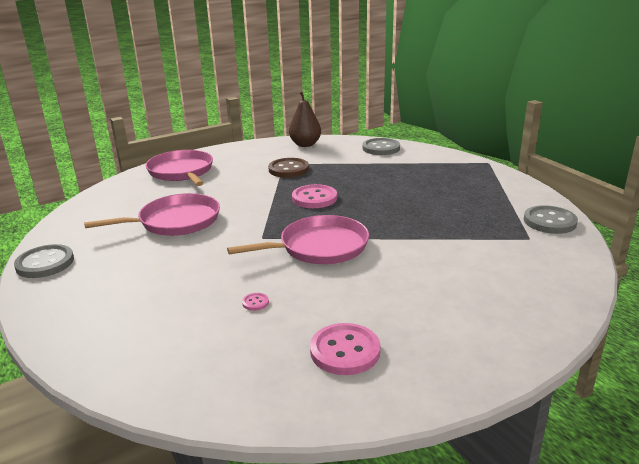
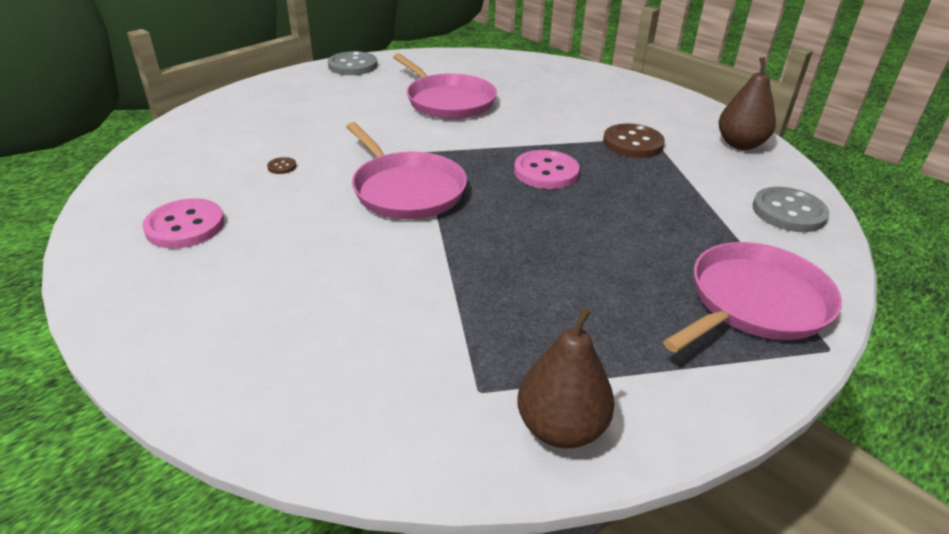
camera: 75 degrees right, 10 degrees up
(182, 172) = (578, 82): pink pan -> pink pan (754, 302)
(255, 302) = (282, 167): pink button -> brown button
(549, 221) = (561, 427): grey button -> brown pear

